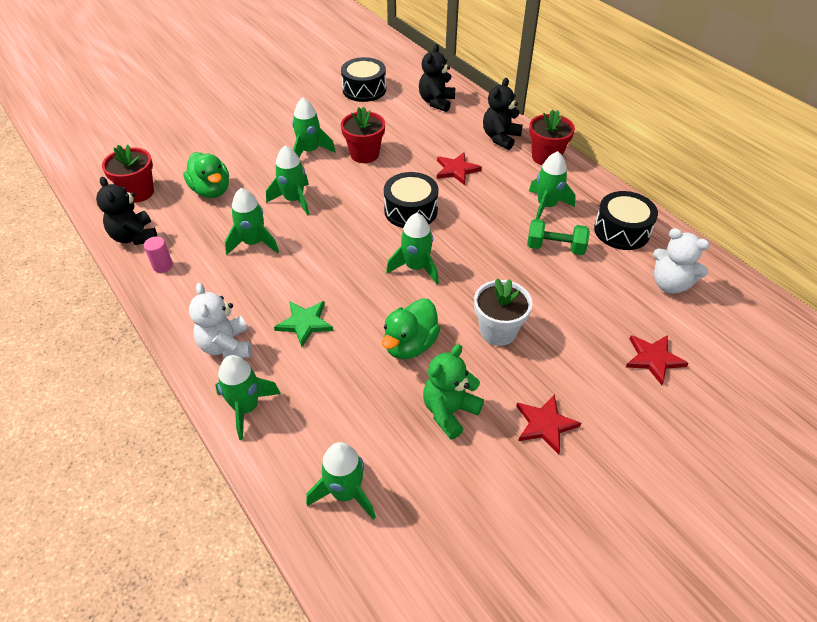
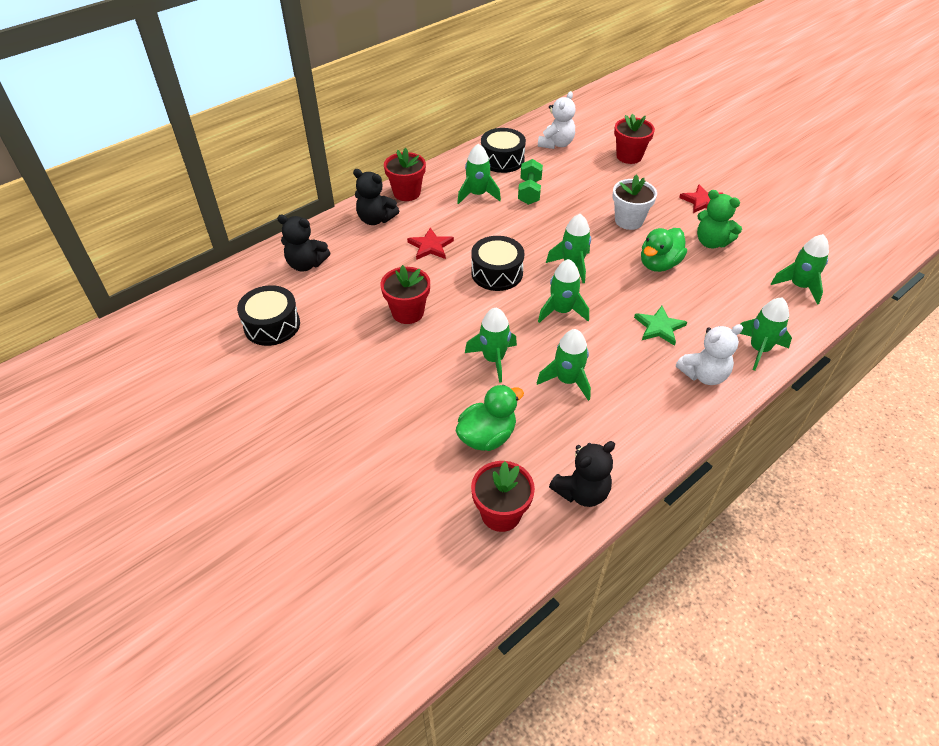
camera: 95 degrees left, 0 degrees up
(162, 266) = (620, 451): pink cylinder -> none
(310, 151) = (404, 358): green rocket -> green rocket (562, 311)
(410, 345) = (659, 264): green duck -> green duck turned 105 degrees clockwise
(653, 359) = (629, 156): red star -> red flower pot

